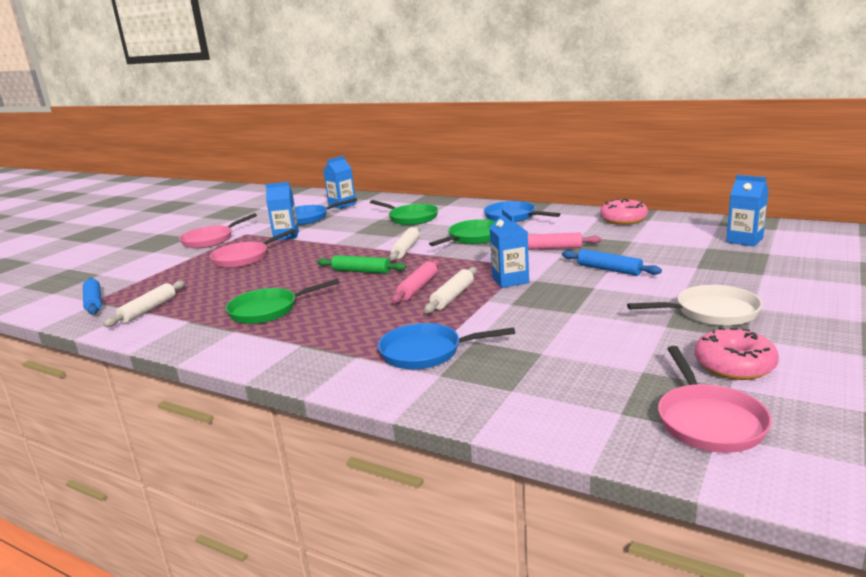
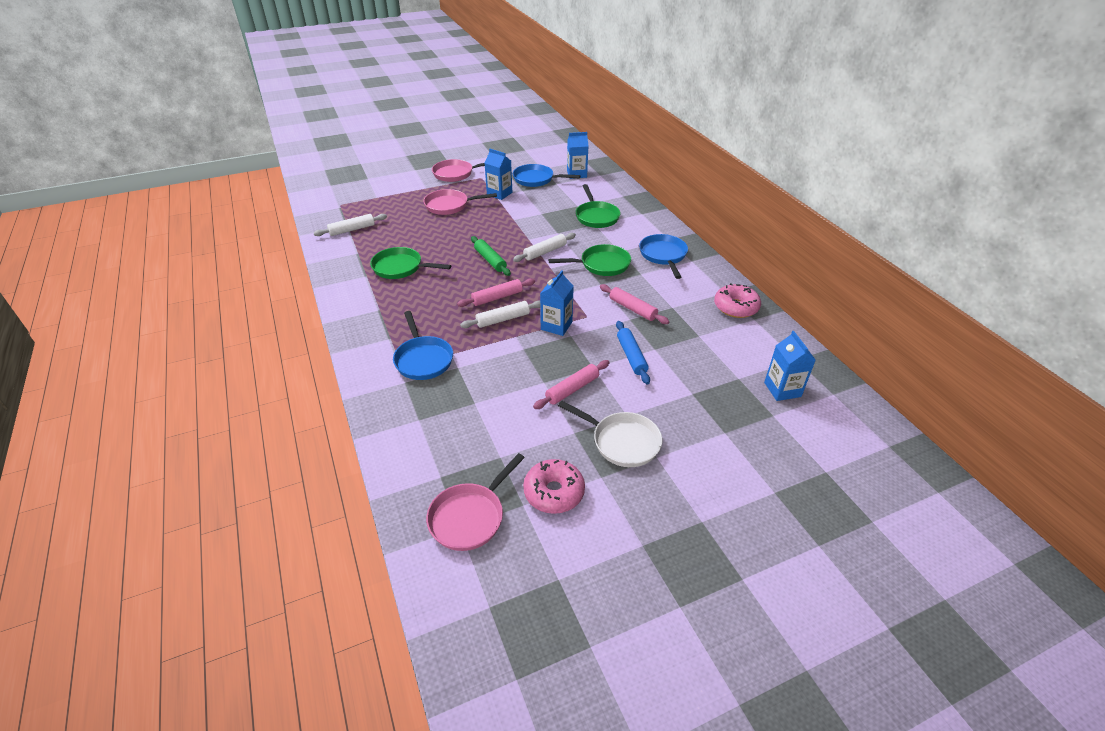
camera: 35 degrees right, 20 degrees up
(94, 302) = (338, 206): blue rolling pin -> none
(426, 352) = (423, 359): blue pan -> blue pan turned 150 degrees counterclockwise
(606, 305) = (572, 389): none -> pink rolling pin

